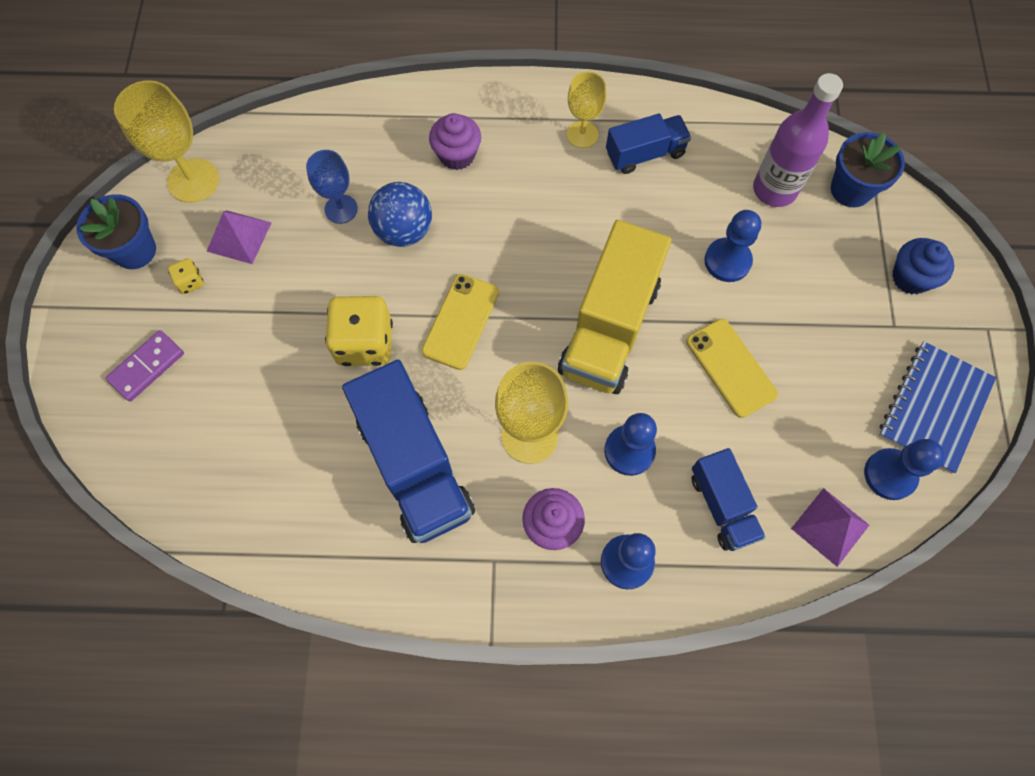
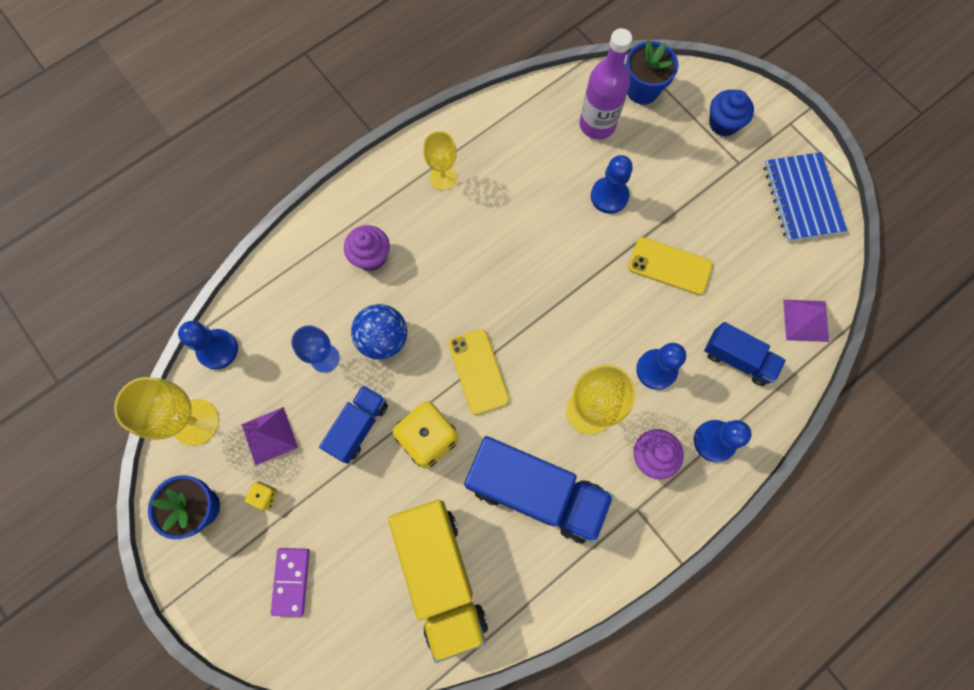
camera: 40 degrees left, 5 degrees up
(609, 327) = (575, 299): yellow truck -> yellow truck (440, 575)
(645, 154) = (496, 161): blue truck -> blue truck (358, 426)
(890, 475) = (811, 260): blue pawn -> blue pawn (217, 349)

